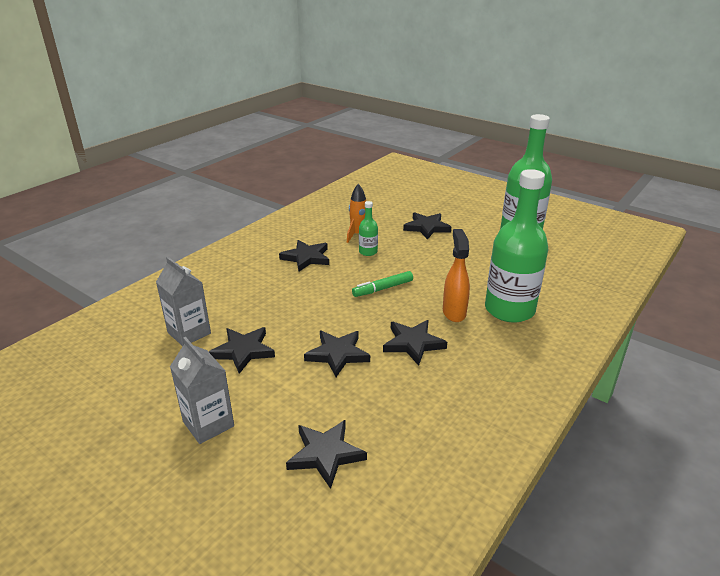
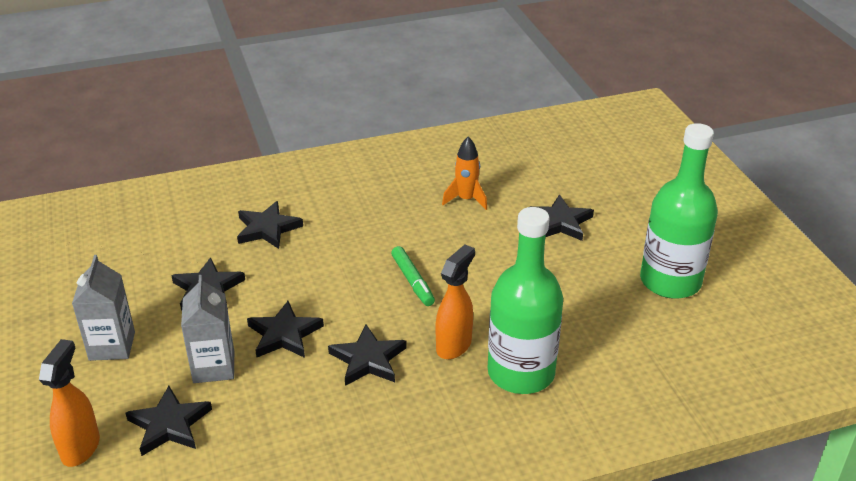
camera: 35 degrees right, 5 degrees up
(189, 333) = (183, 247): grey carton -> grey carton (214, 367)
(271, 512) = (81, 448): none -> orange spray bottle
(306, 258) = (376, 207): black star -> black star (267, 228)
(368, 252) = (451, 227): green bottle -> none
(382, 289) = (412, 281): green marker -> green marker turned 120 degrees counterclockwise

